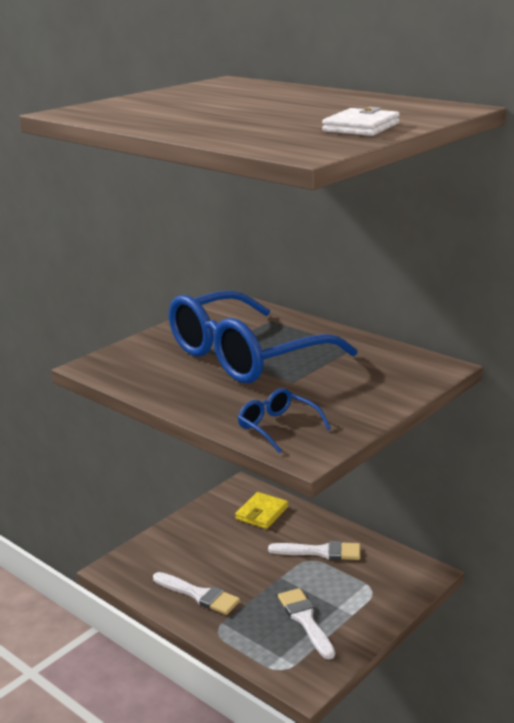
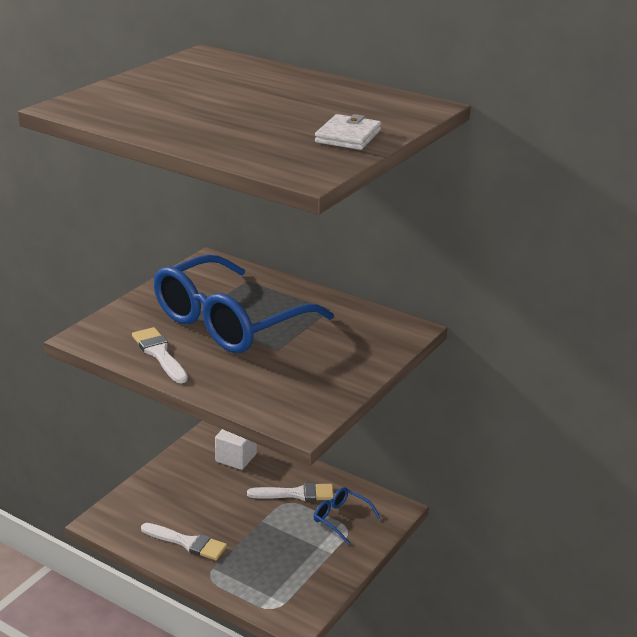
camera: 10 degrees left, 5 degrees up
(261, 513) = (236, 457): yellow wallet -> white cube
(277, 427) = (271, 398): blue glasses -> blue glasses (340, 518)
(305, 620) = (289, 561): white brush -> white brush (159, 354)

